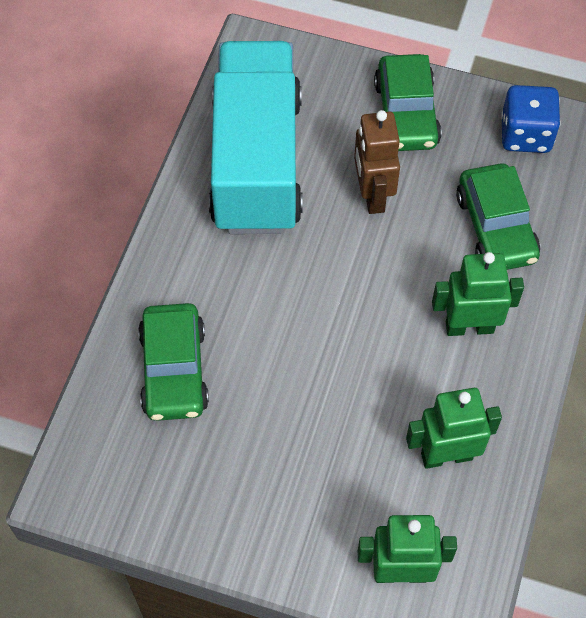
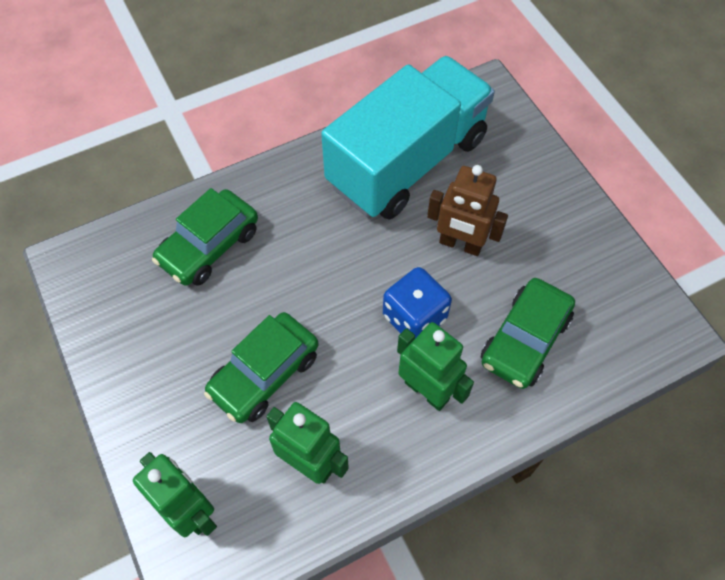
camera: 45 degrees right, 0 degrees up
(372, 195) = (460, 244): brown robot -> brown robot turned 105 degrees counterclockwise
(406, 114) = (546, 210): green car -> green car (264, 374)
(525, 135) = (622, 295): blue dice -> blue dice (414, 317)

